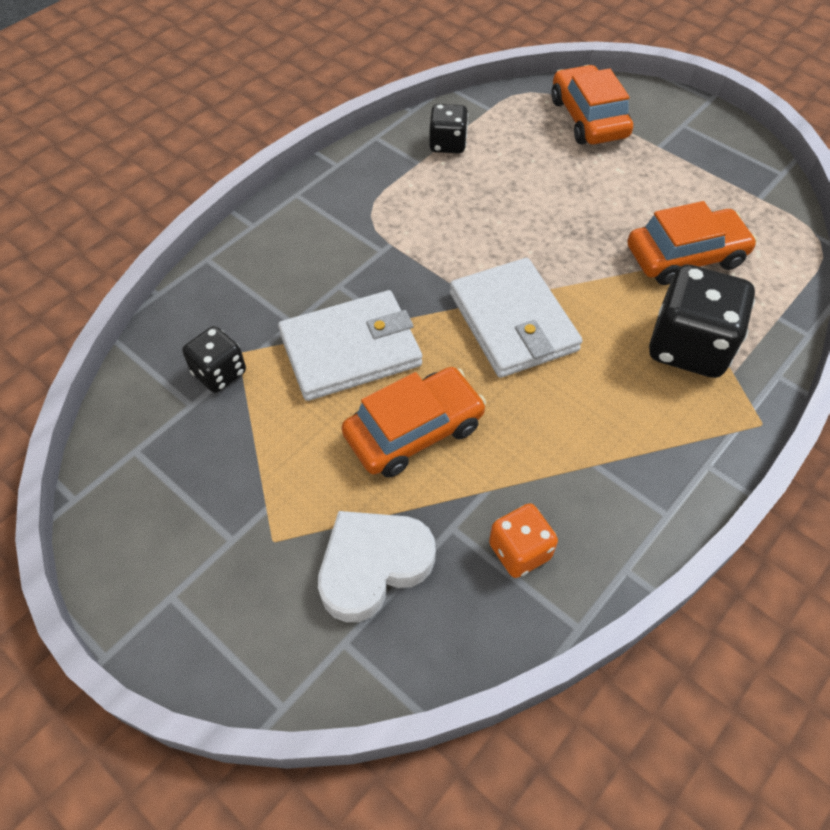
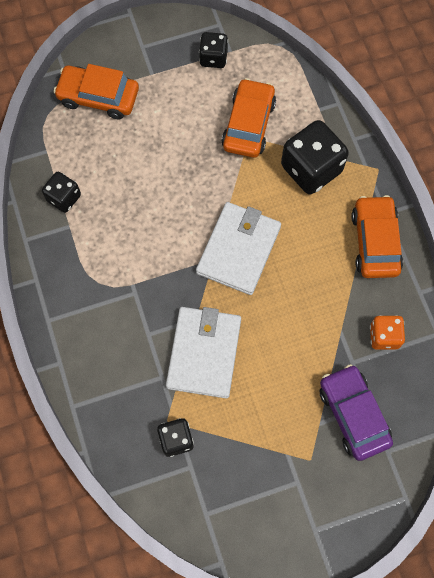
camera: 60 degrees left, 15 degrees up
(373, 566) = (353, 414): white heart -> purple car
(414, 431) = (282, 348): orange car -> orange car (375, 242)
(513, 322) = (238, 249): white wallet -> white wallet turned 75 degrees counterclockwise
(735, 187) = (213, 58): none -> black dice

